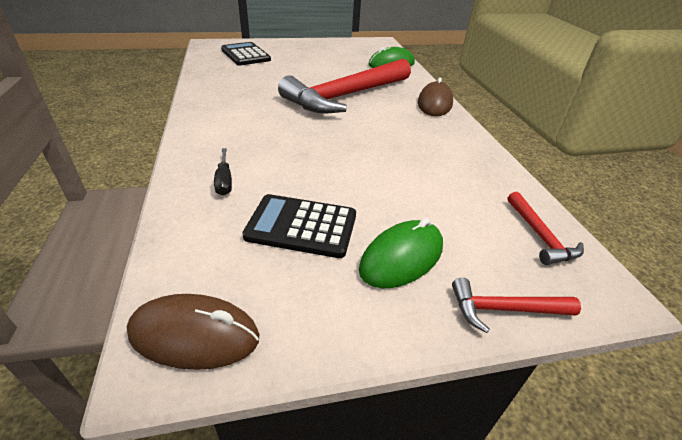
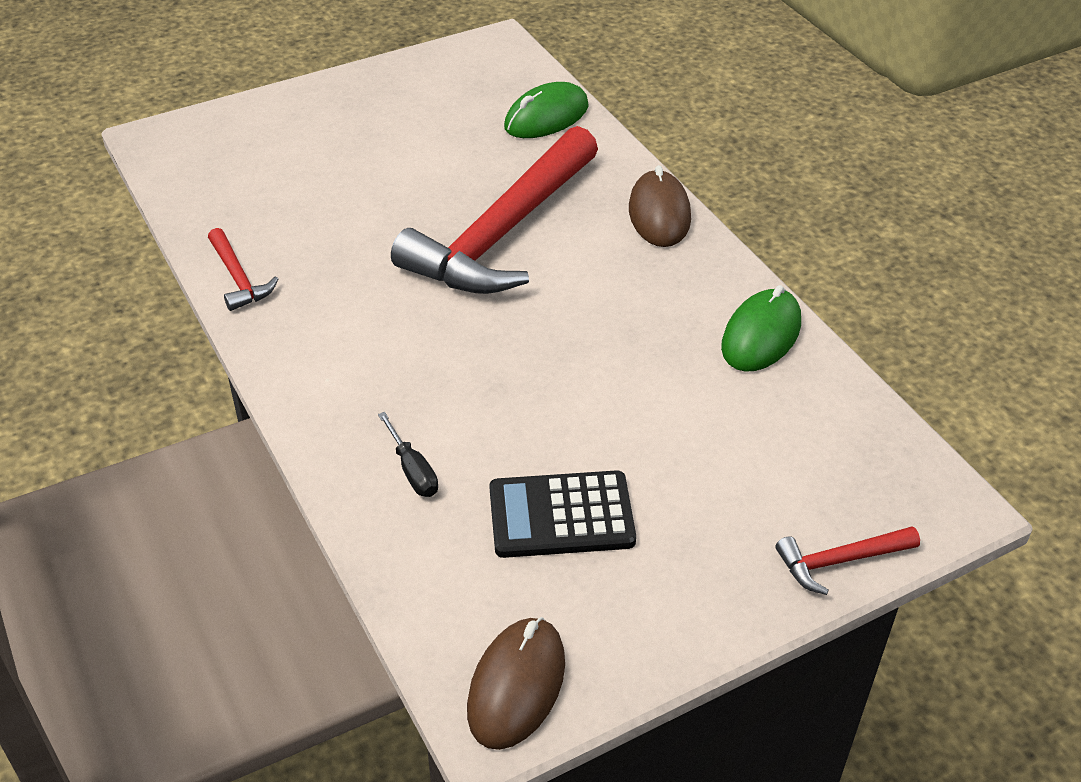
camera: 15 degrees left, 5 degrees up
(194, 335) = (516, 686): brown mouse -> brown mouse turned 60 degrees counterclockwise
(245, 55) = (254, 157): black calculator -> none
(401, 257) = (705, 526): green mouse -> green mouse (761, 335)
(540, 236) = (865, 447): red hammer -> red hammer (238, 278)

